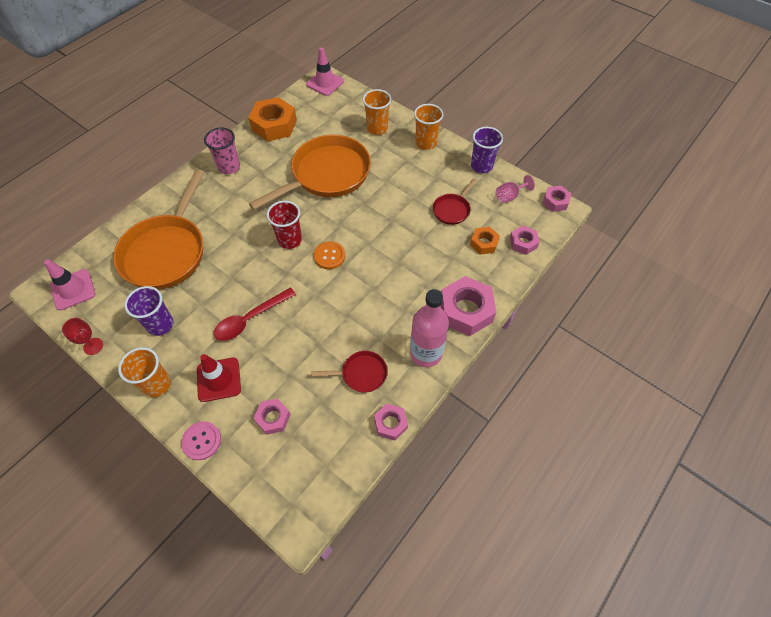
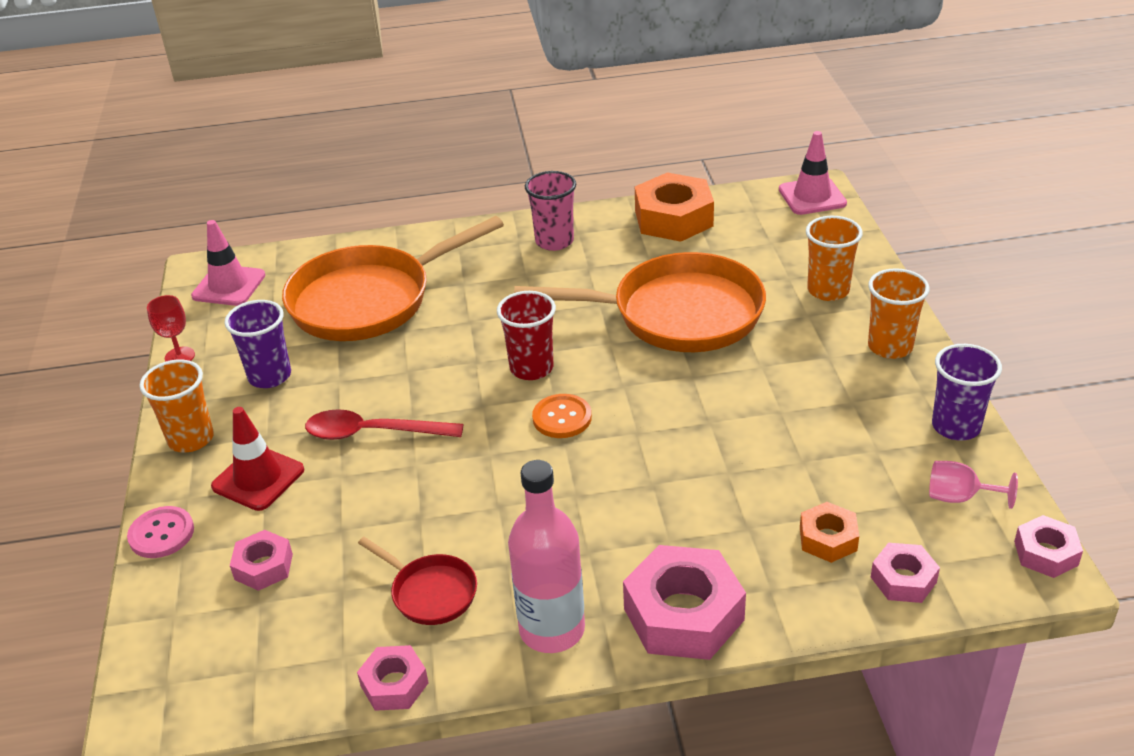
camera: 45 degrees right, 20 degrees down
(452, 210) = (827, 461): red pan -> none

